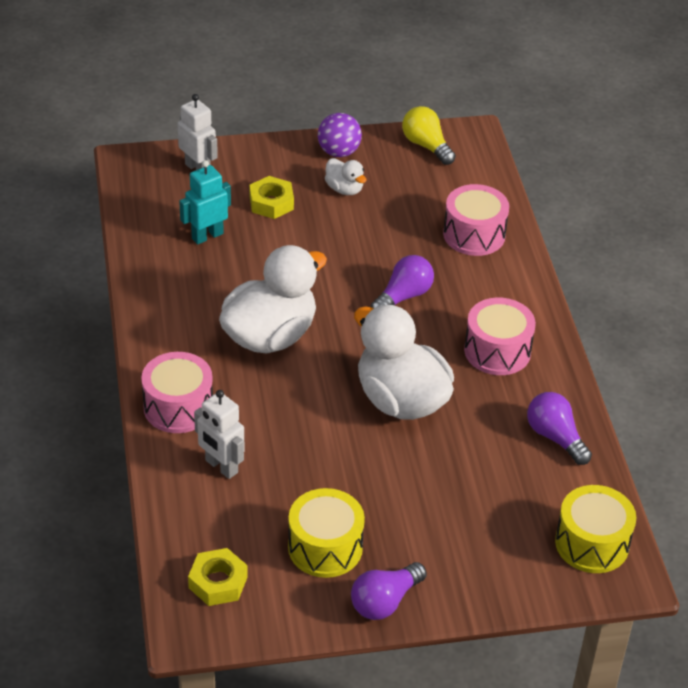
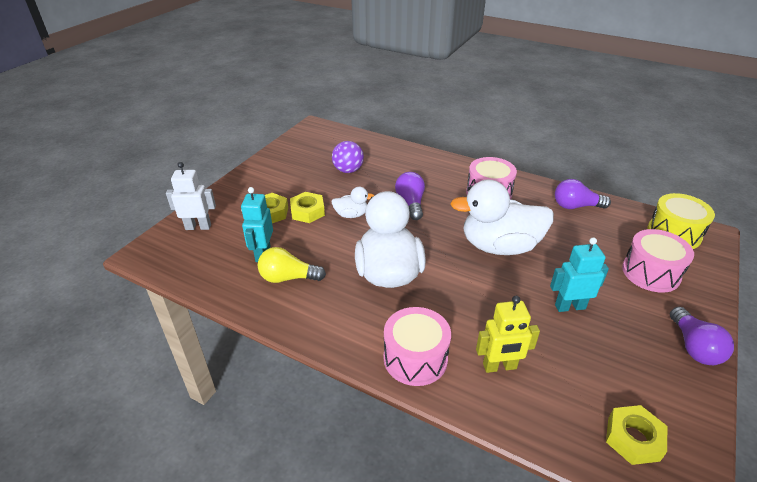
camera: 50 degrees left, 5 degrees down
(221, 467) = (499, 366): white robot -> yellow robot
(302, 227) = (307, 211): none -> yellow nut
(325, 547) = (622, 351): yellow drum -> none
(338, 152) = (265, 169): purple ball -> purple ball (348, 170)
(344, 189) = (297, 182): white duck -> white duck (351, 215)
(355, 489) = (570, 306): none -> turquoise robot
(426, 146) = (302, 142): yellow light bulb -> yellow light bulb (288, 278)
(474, 234) = (389, 159): pink drum -> pink drum (650, 273)

